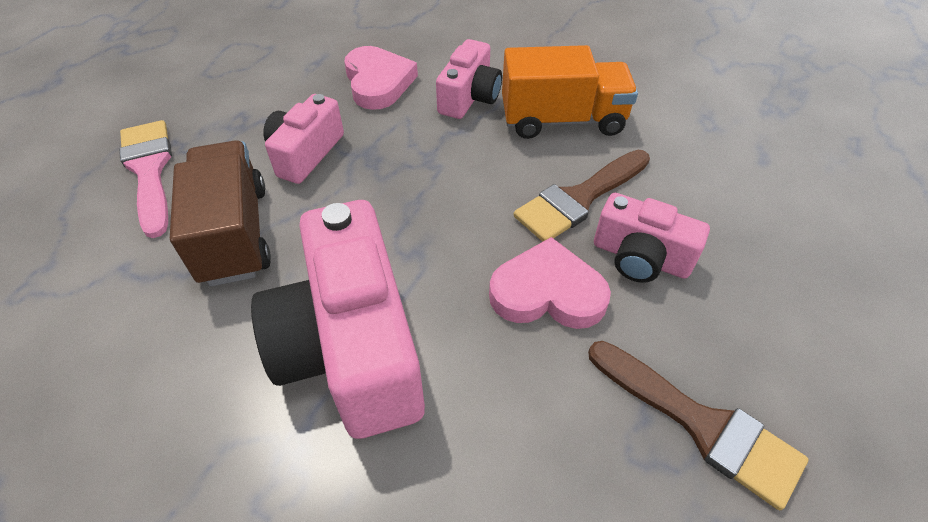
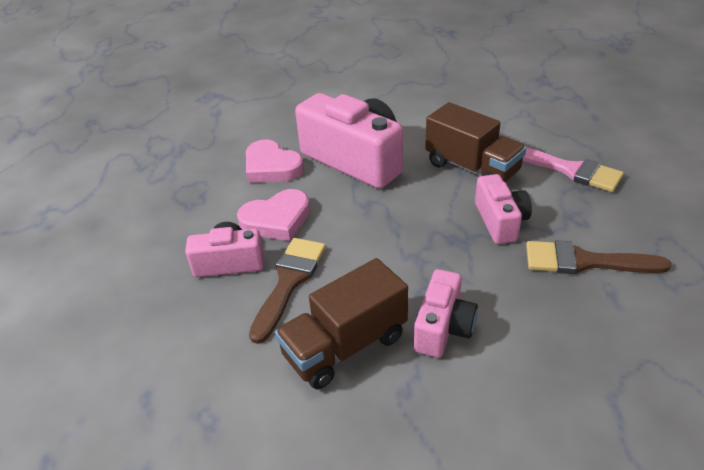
camera: 150 degrees right, 10 degrees down
(378, 82) = (534, 301): pink heart -> pink heart (272, 167)
(469, 97) = (443, 327): pink camera -> pink camera turned 150 degrees counterclockwise
(562, 120) = (345, 346): orange truck -> brown truck
(701, 424) = (174, 203): brown brush -> brown brush (584, 261)

